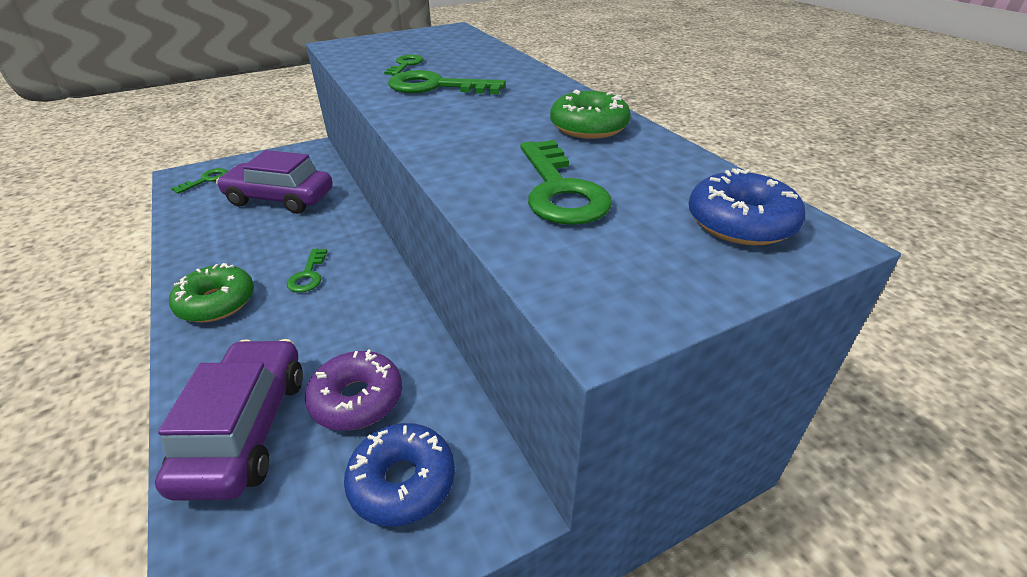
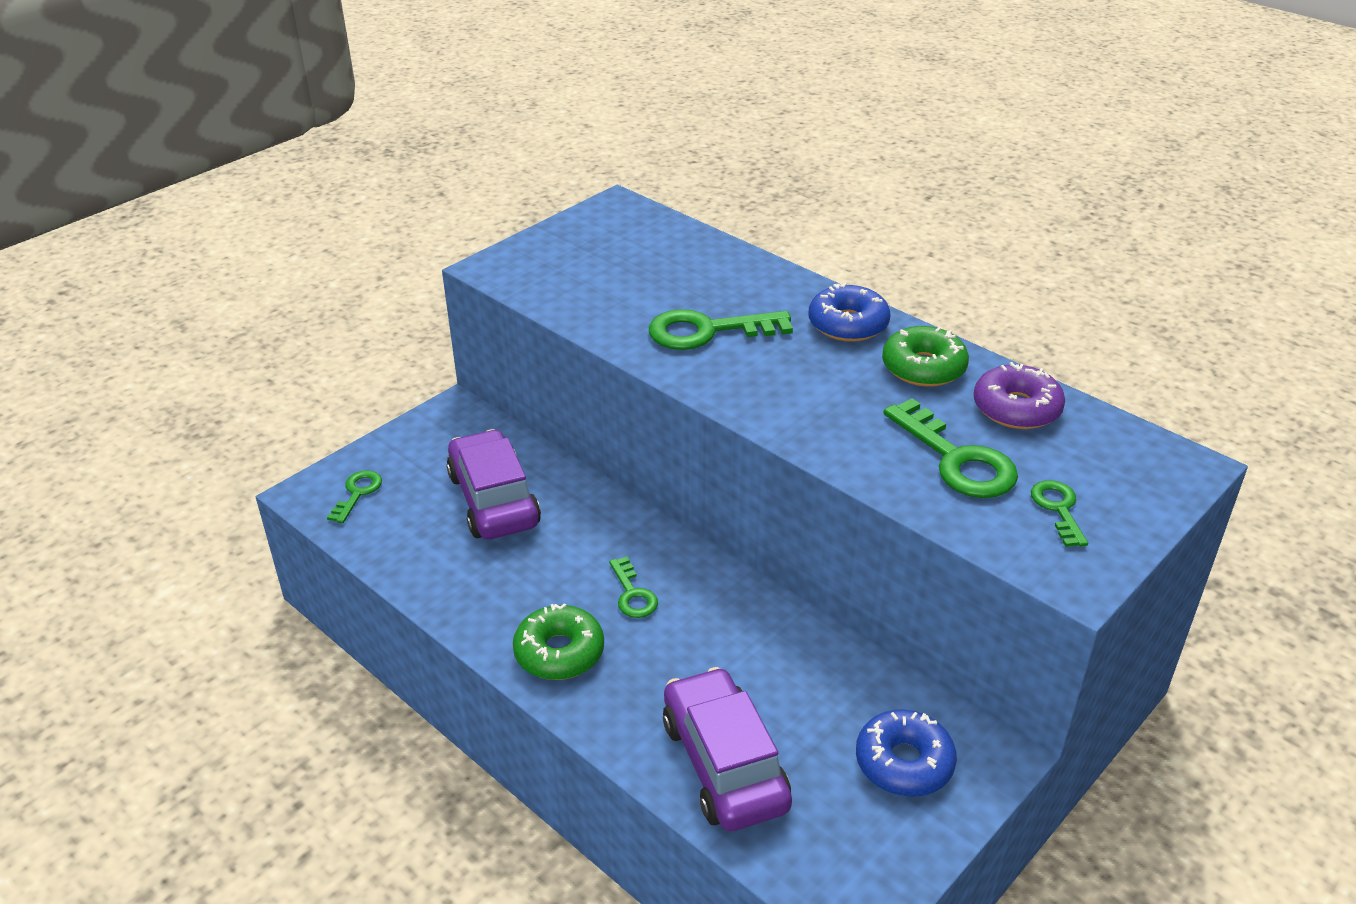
camera: 20 degrees left, 0 degrees up
(280, 198) = (493, 500): purple car -> purple car turned 75 degrees clockwise
(357, 399) = (805, 708): purple donut -> purple donut (1016, 408)
(406, 65) = (631, 296): green key -> green key (1058, 509)
(740, 222) = (1123, 462): blue donut -> blue donut (848, 324)

